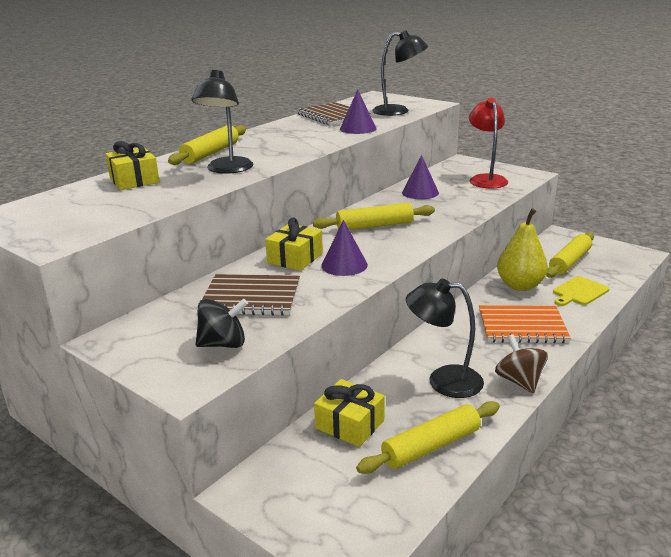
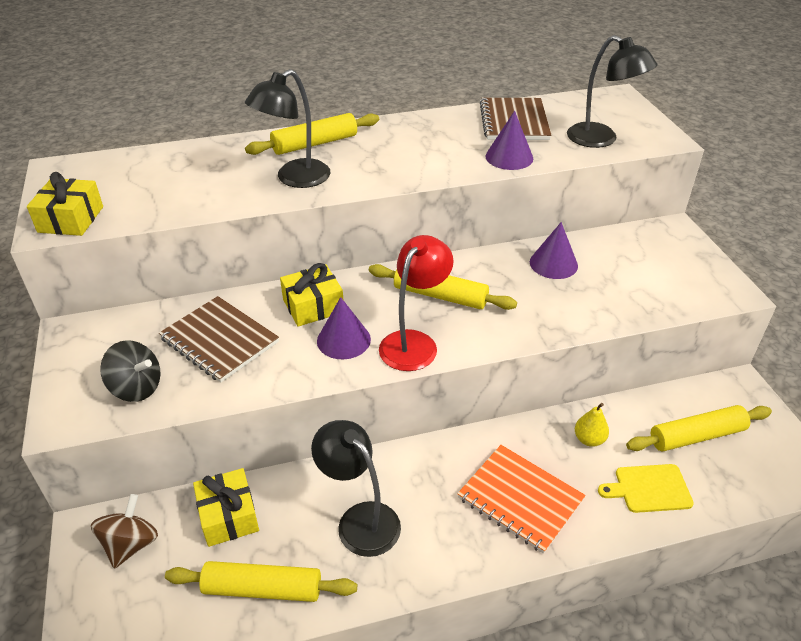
camera: 35 degrees right, 15 degrees up
(134, 180) = (205, 161): yellow gift -> yellow gift (71, 219)
(486, 179) = (661, 275): red lamp -> red lamp (414, 342)
(519, 381) = (429, 569): brown spinning top -> brown spinning top (131, 544)
(520, 285) = (589, 439): yellow pear -> yellow pear, size x0.52

